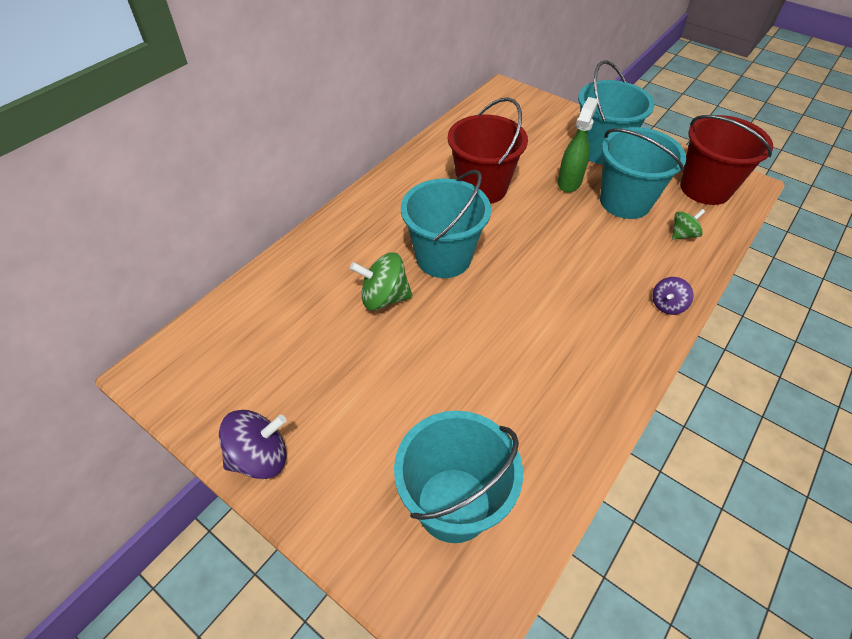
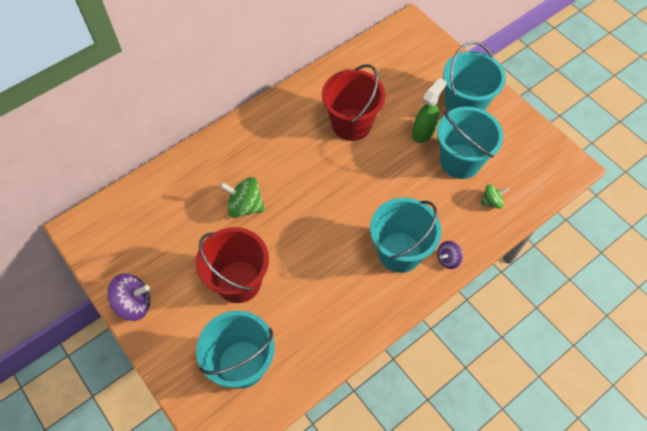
camera: 15 degrees right, 10 degrees up
(443, 257) = (299, 182): turquoise bucket -> turquoise bucket (399, 252)
(705, 188) = (533, 162): red bucket -> red bucket (239, 281)

